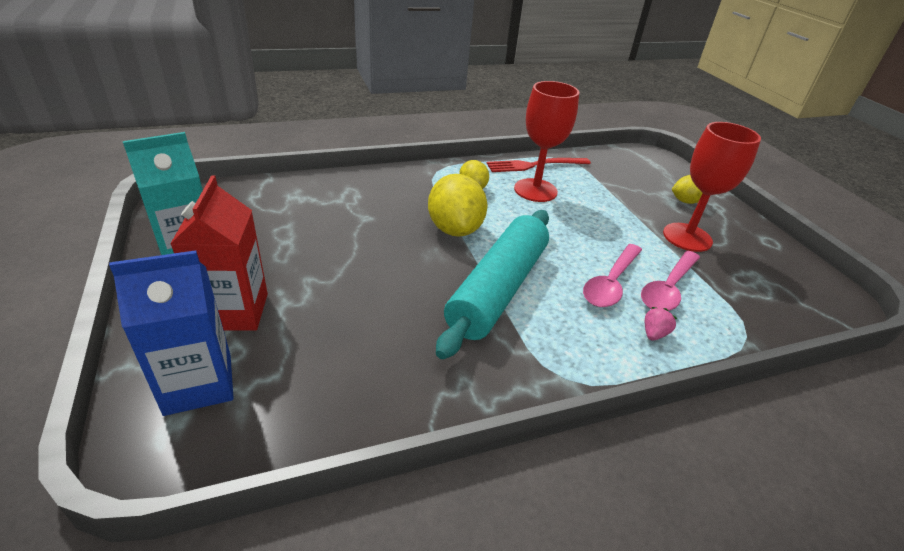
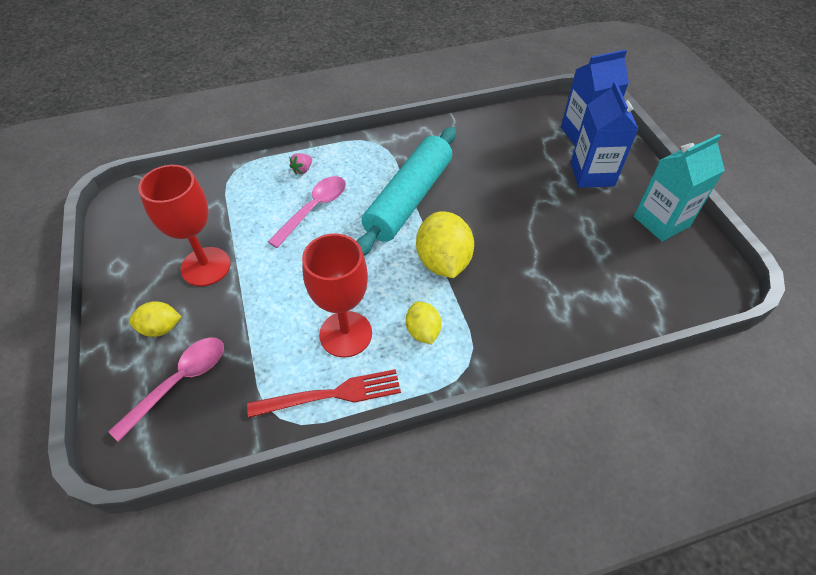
camera: 175 degrees left, 15 degrees up
(234, 311) = (592, 174): red carton -> blue carton
(668, 288) = (267, 206): pink spoon -> pink spoon (179, 382)

